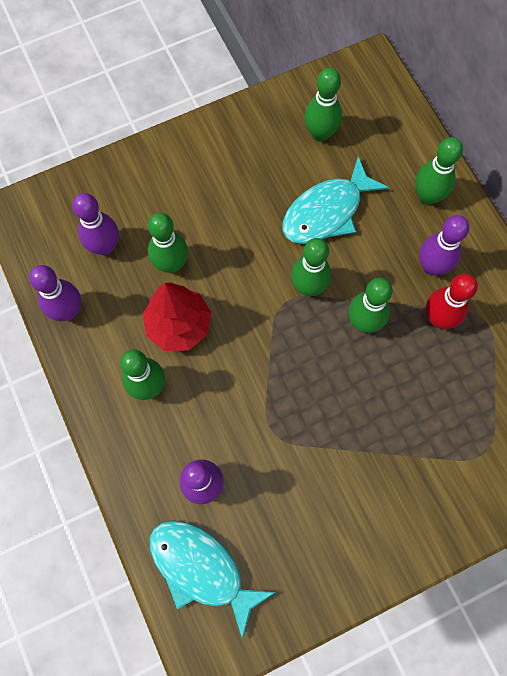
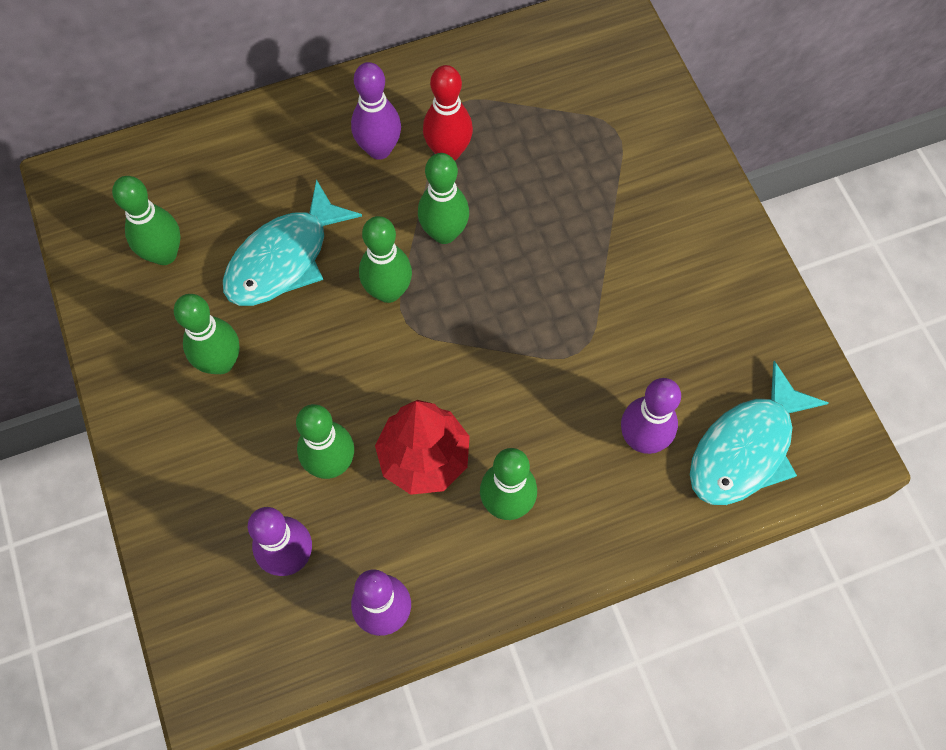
camera: 85 degrees left, 5 degrees down
(327, 212) = (284, 258): turquoise fish -> turquoise fish turned 75 degrees clockwise
(427, 196) = (282, 141): green bowling pin -> green bowling pin (221, 362)

